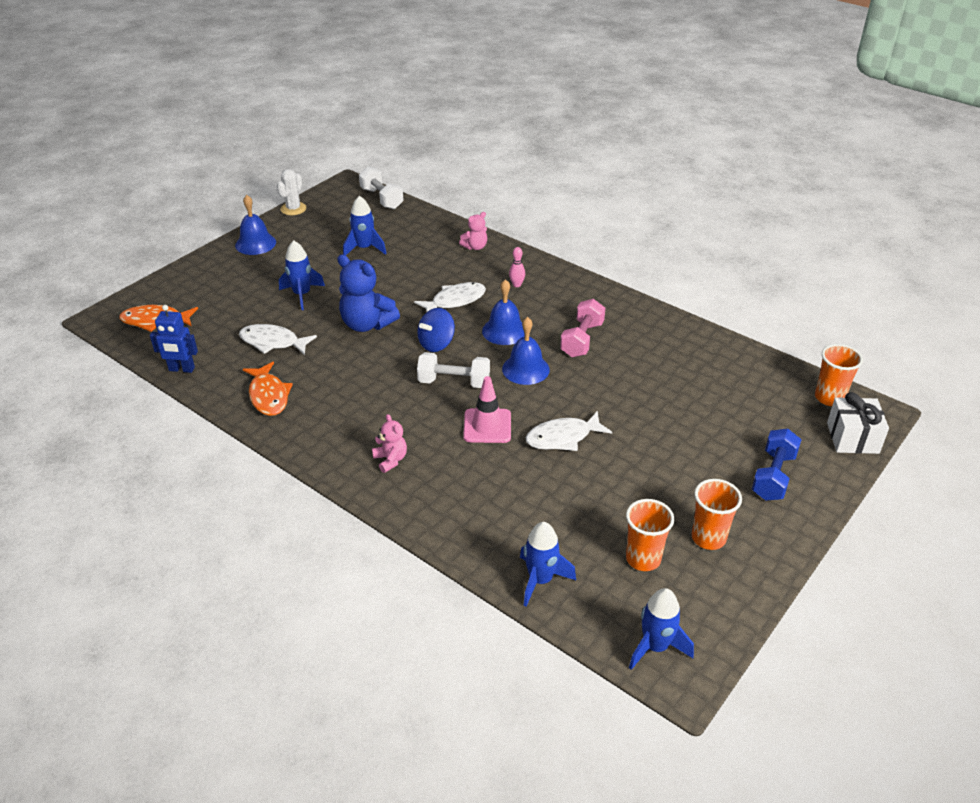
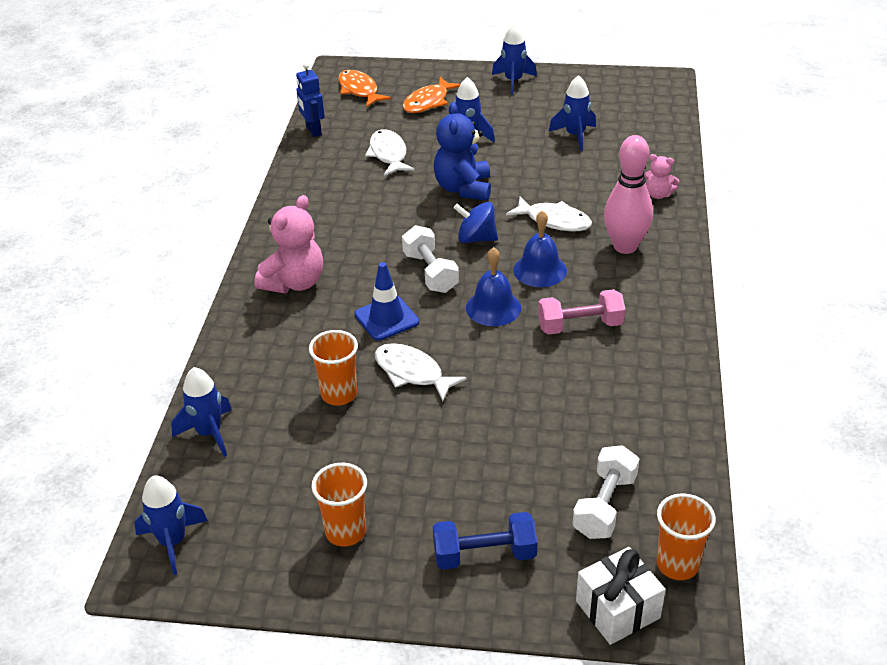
camera: 60 degrees right, 0 degrees up
(255, 243) = (513, 81): blue bell -> blue rocket
(268, 395) = (319, 185): orange fish -> orange fish (428, 102)
(293, 209) = (588, 73): white cactus -> none
(381, 198) = (668, 108): white dumbbell -> white dumbbell (604, 506)
(390, 460) = (294, 283): pink teddy bear -> pink teddy bear, size x1.86
(487, 426) = (386, 318): pink traffic cone -> blue traffic cone
(516, 285) = (625, 246): pink bowling pin -> pink bowling pin, size x2.37
(643, 559) = (282, 492): orange cup -> orange cup (339, 394)

